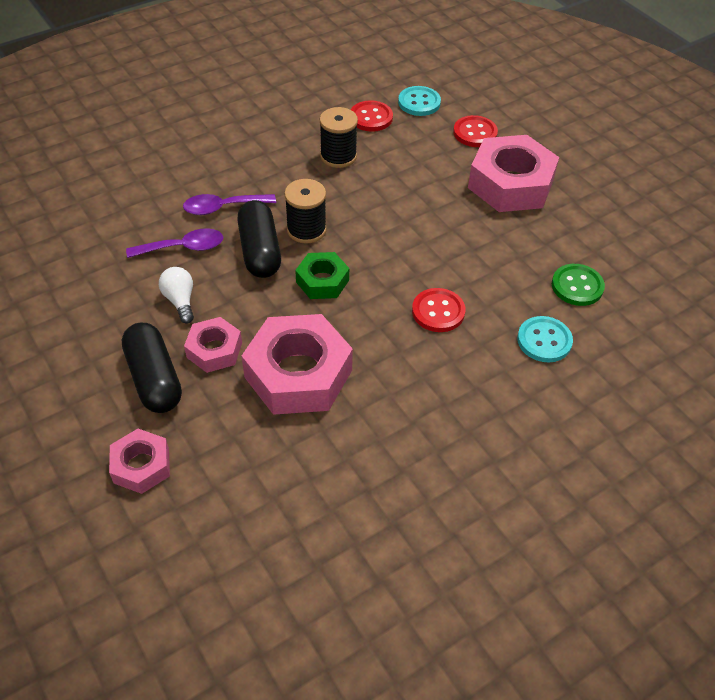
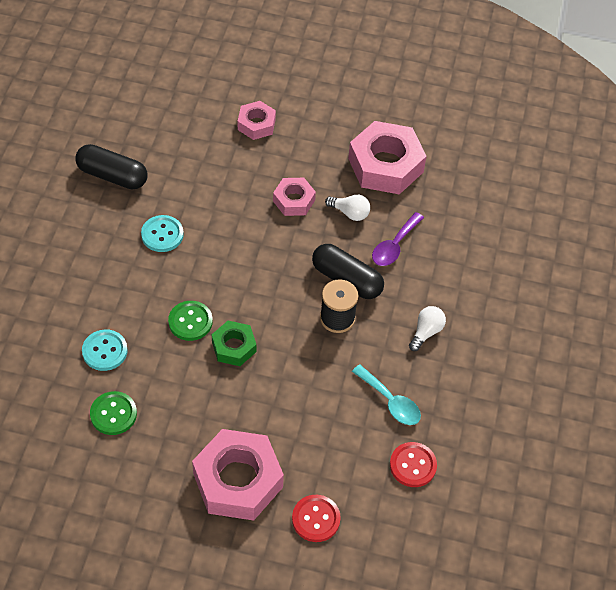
camera: 135 degrees right, 5 degrees up
(154, 378) = (305, 164): black capsule -> black capsule (112, 176)
(222, 208) = (410, 292): purple spoon -> none
(251, 176) = (426, 332): none -> white light bulb
(298, 373) = (232, 221): pink nut -> pink nut (385, 165)
(322, 281) = (284, 288): green nut -> green nut (234, 347)
(338, 156) = (390, 401): black spool -> turquoise spoon
(419, 102) = (395, 519): turquoise button -> turquoise button (162, 234)
(438, 311) = (190, 322): red button -> green button

